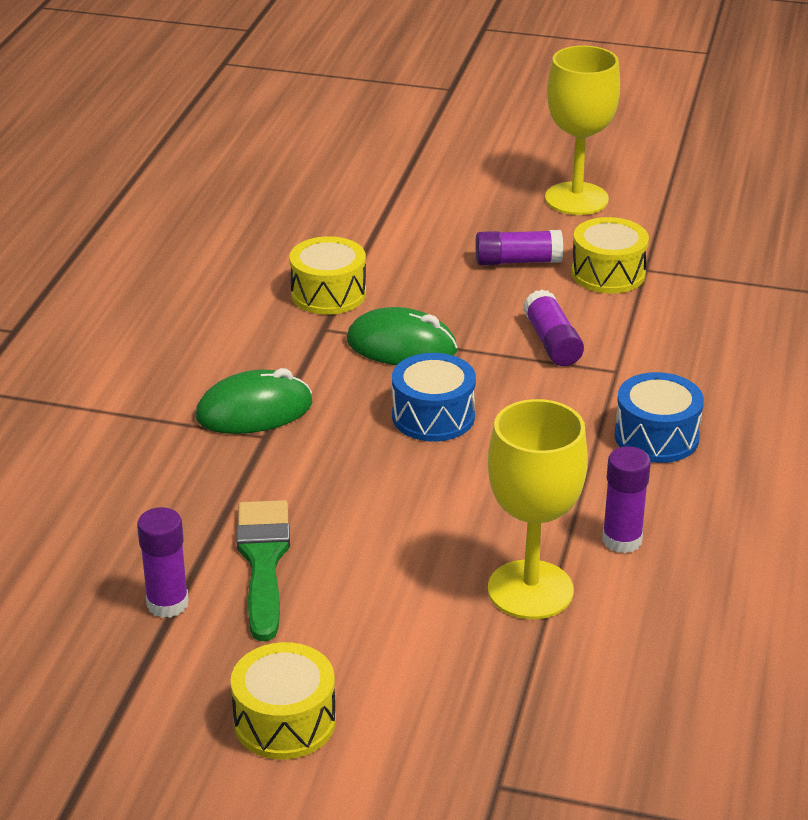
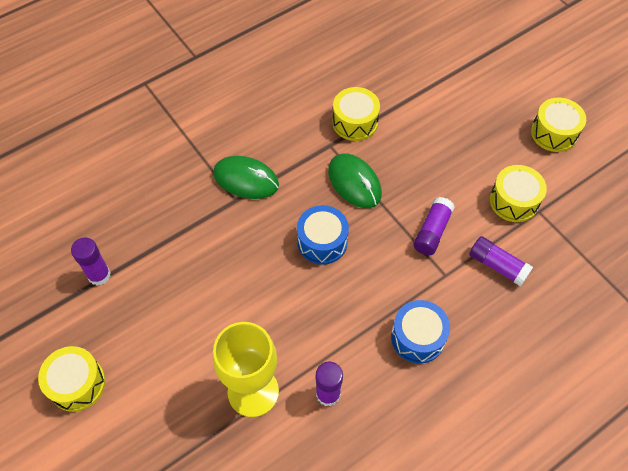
camera: 40 degrees right, 25 degrees up
(263, 561) = (159, 280): green brush -> none
(518, 261) = (473, 160): purple glue stick -> purple glue stick (497, 265)
(576, 199) = (554, 133): yellow goblet -> yellow drum

